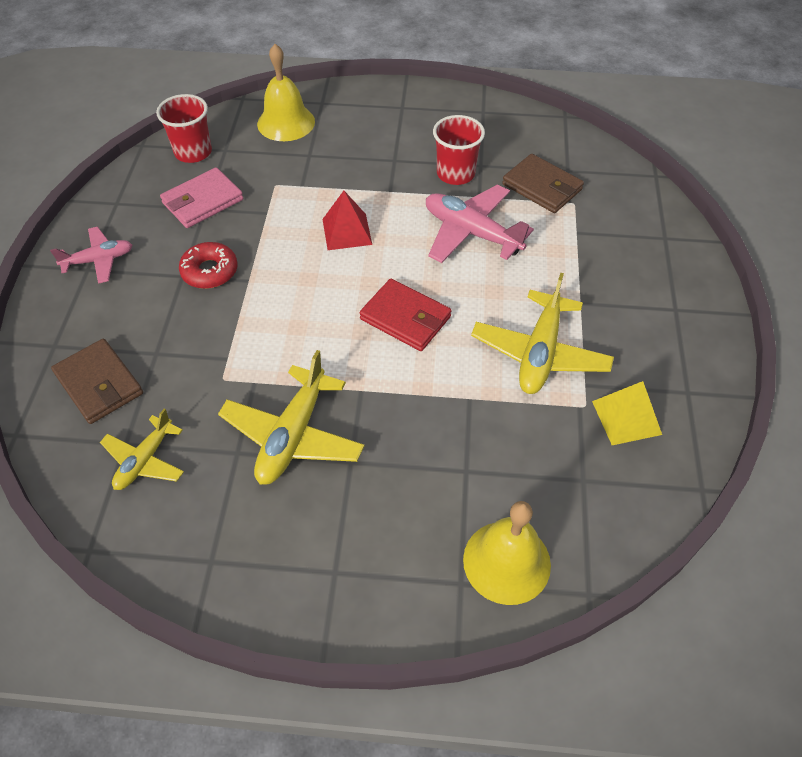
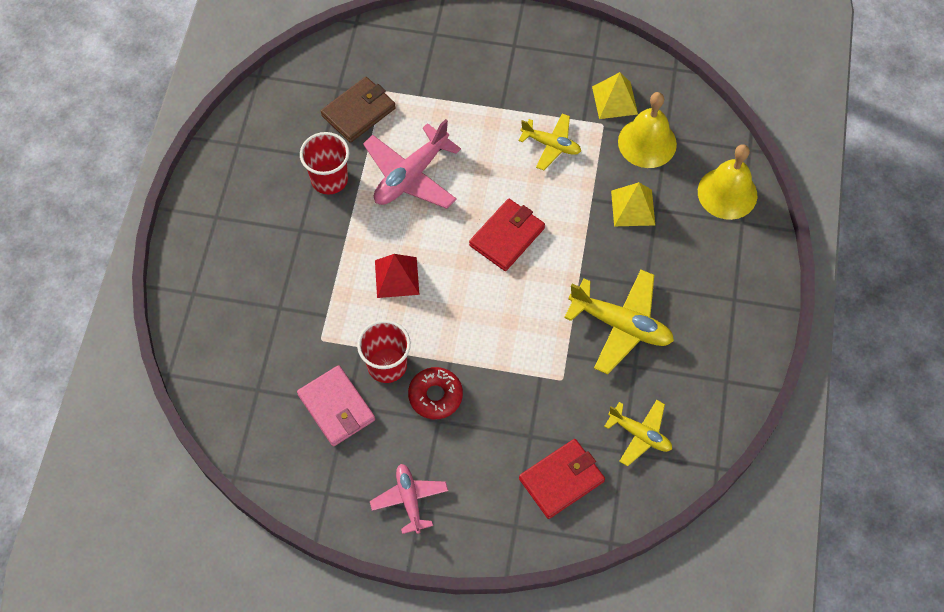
camera: 85 degrees left, 10 degrees up
(99, 384) = (561, 480): brown wallet -> red wallet
(193, 152) = (256, 421): red cup -> red cup (387, 365)
(286, 122) = (221, 329): yellow bell -> yellow bell (647, 142)
(464, 443) = (633, 208): none -> yellow pyramid
(540, 353) = (551, 145): yellow plane -> yellow plane, size x0.62

